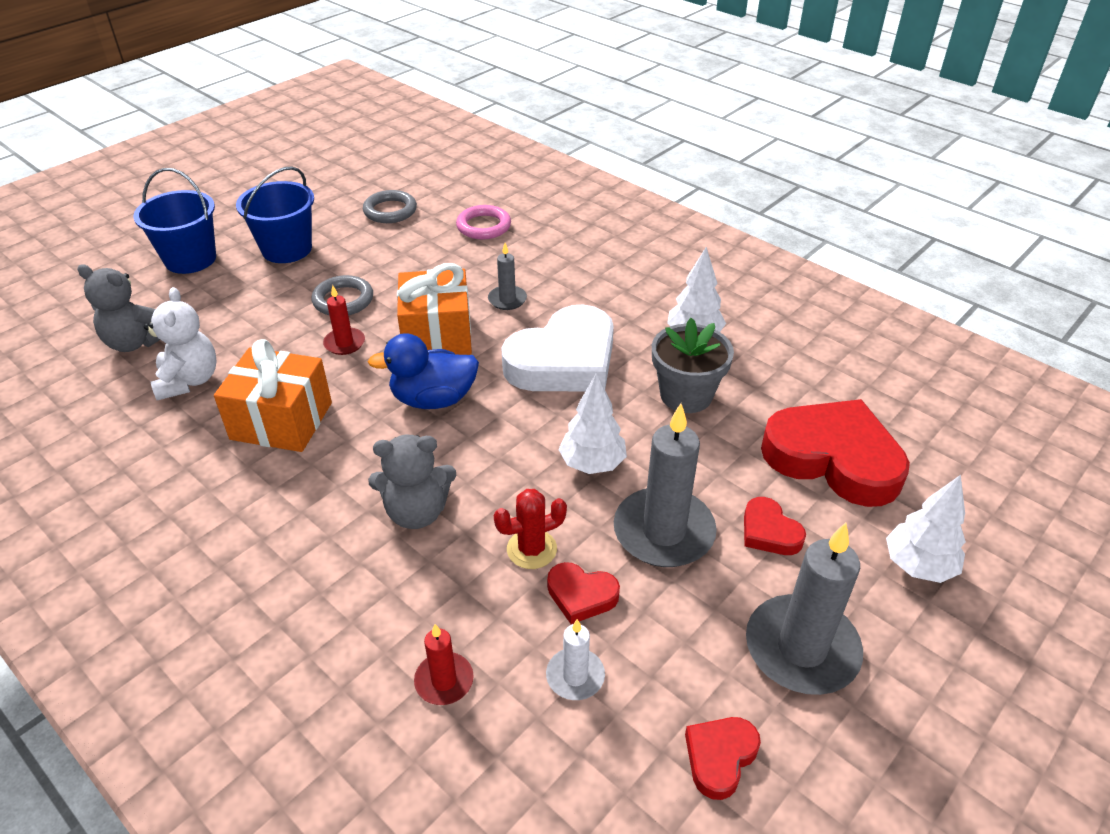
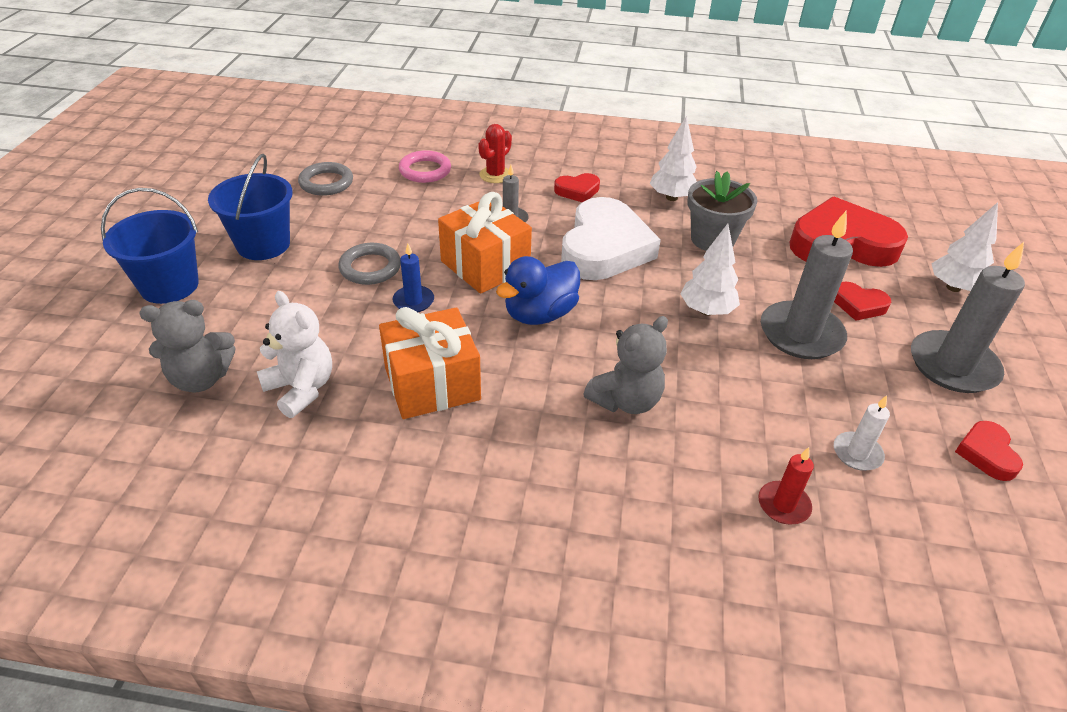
camera: 35 degrees left, 0 degrees up
(344, 343) = (413, 301): red candle -> blue candle
(531, 549) = (735, 386): red cactus -> red cactus (495, 175)
(581, 595) = (800, 400): red heart -> red heart (577, 191)

